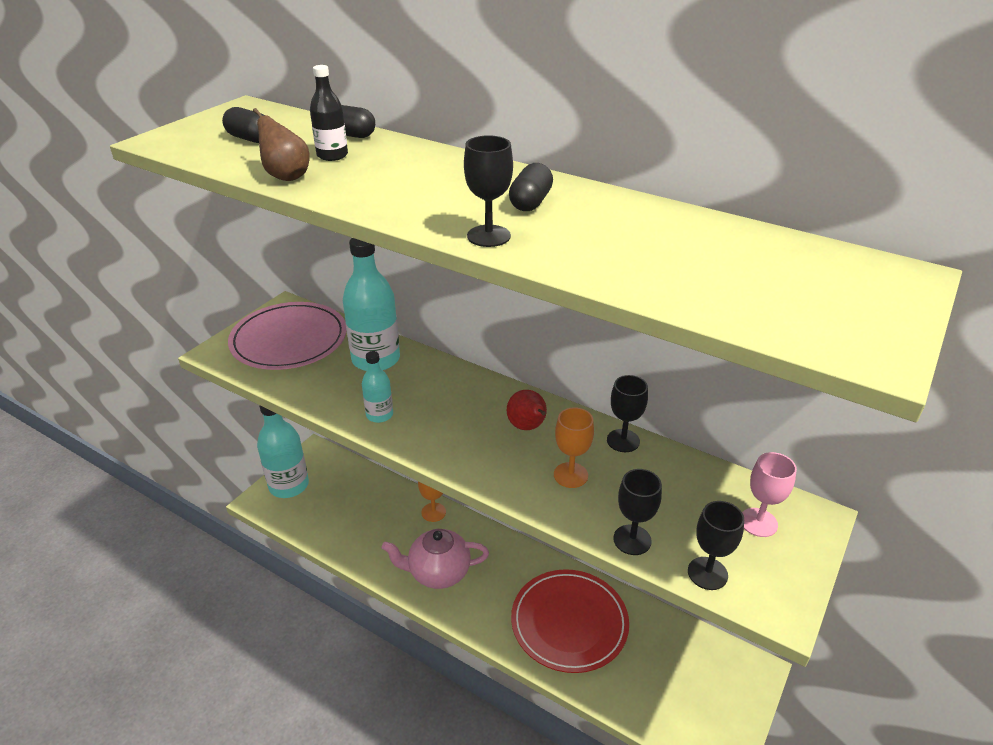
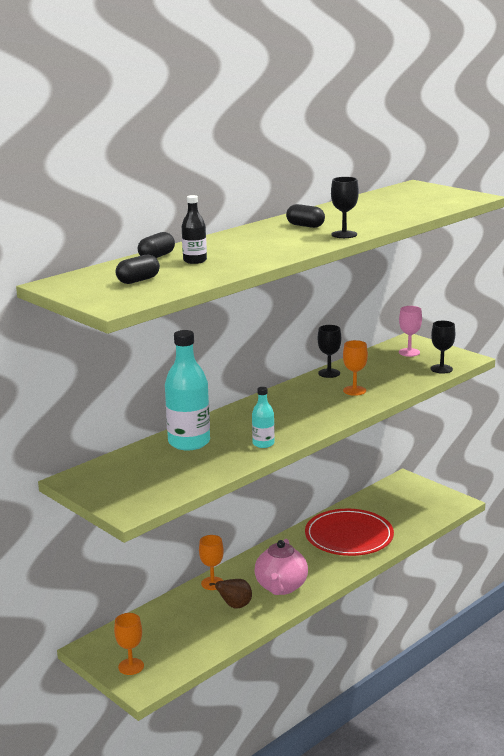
camera: 75 degrees left, 15 degrees down
(286, 176) = (225, 270): brown pear -> brown pear (235, 606)
(289, 340) = (133, 477): pink plate -> none
(289, 485) = (131, 666): turquoise bottle -> orange goblet
(527, 427) = (302, 397): red pear -> none
(632, 540) = (413, 382): black goblet -> none

